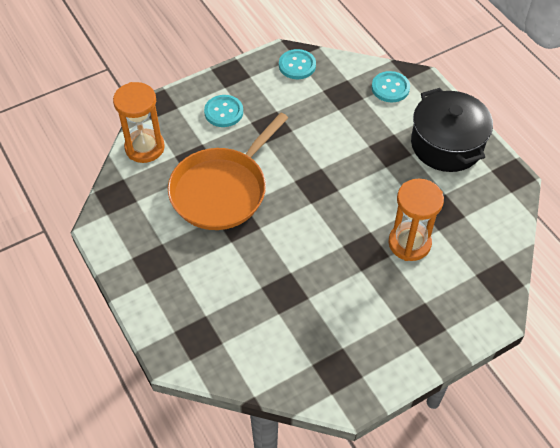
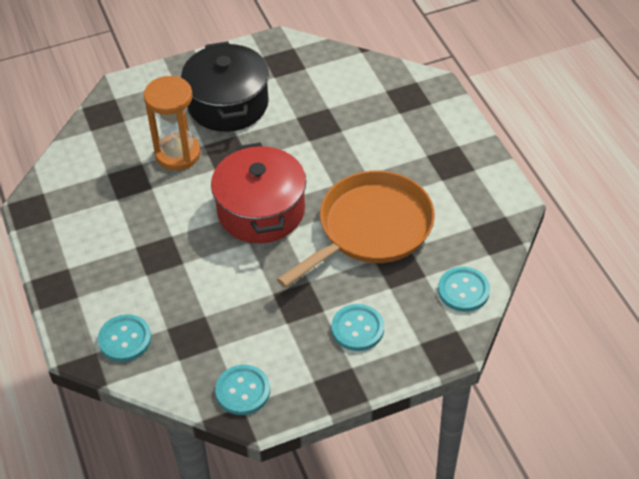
camera: 170 degrees left, 5 degrees down
(144, 147) = (463, 290): orange hourglass -> turquoise button
(318, 195) = (261, 211): none -> red pot
(446, 144) = (88, 253): black pot -> black pot (228, 104)

